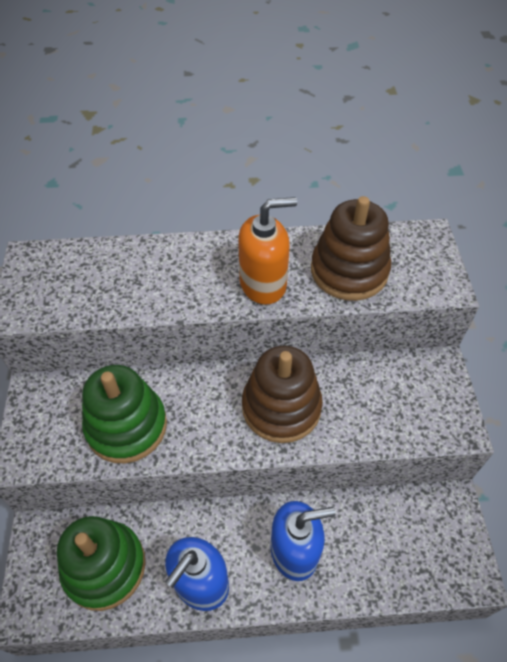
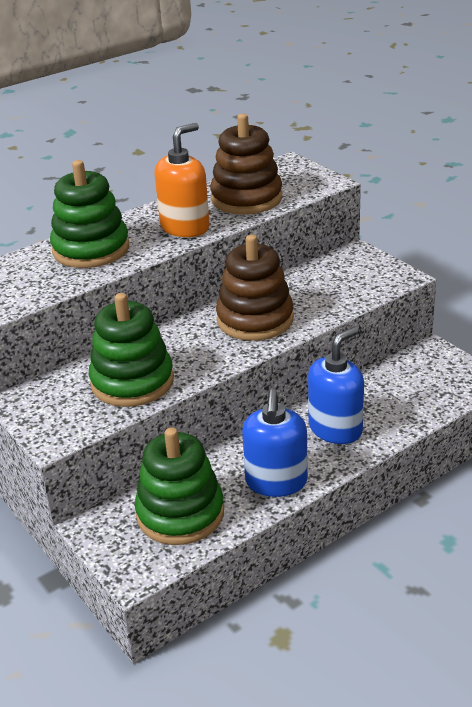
camera: 30 degrees left, 20 degrees down
(164, 270) = (91, 249): none -> green stacking toy

